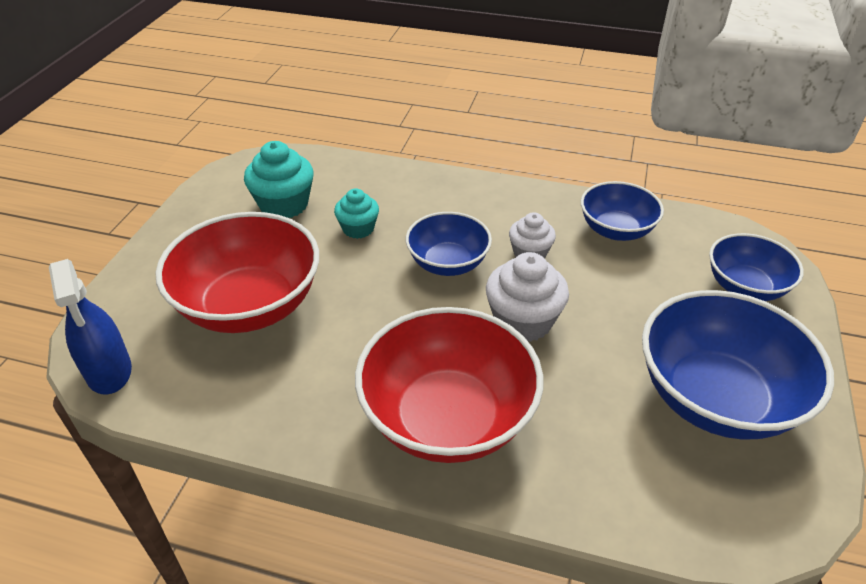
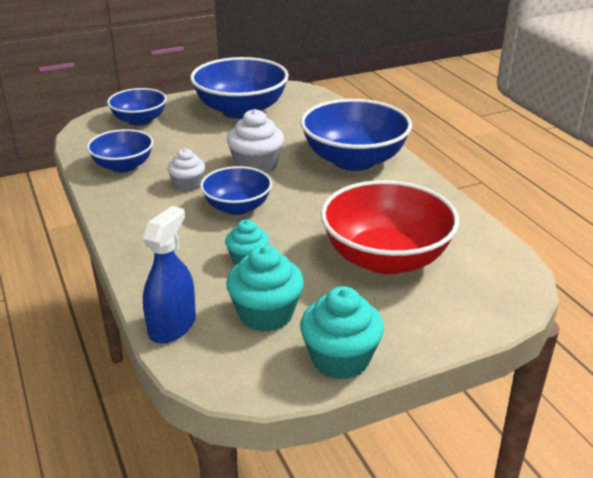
camera: 130 degrees left, 10 degrees down
(109, 371) = (512, 275): blue spray bottle -> blue spray bottle (172, 326)
(197, 212) = (340, 359): none -> turquoise cupcake
(448, 417) = (354, 160): red bowl -> blue bowl

